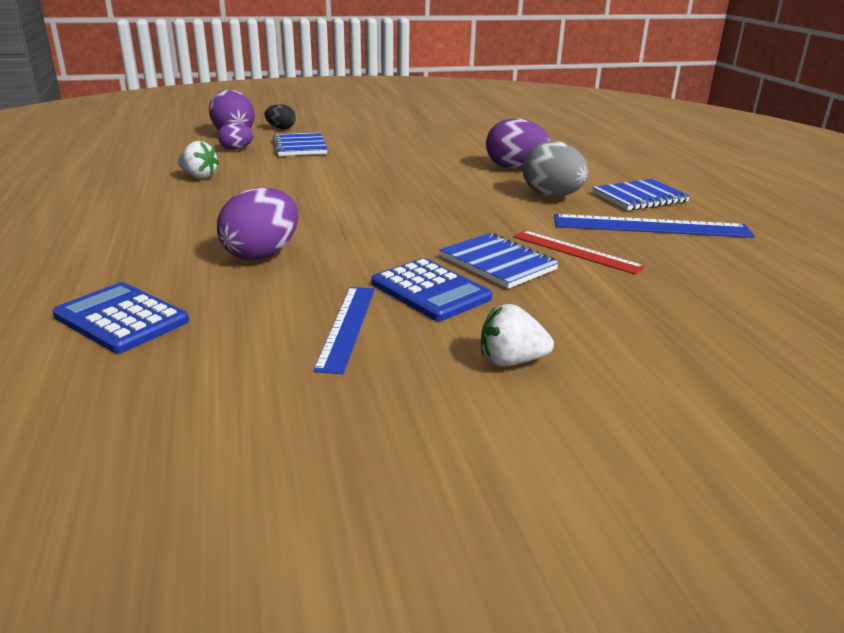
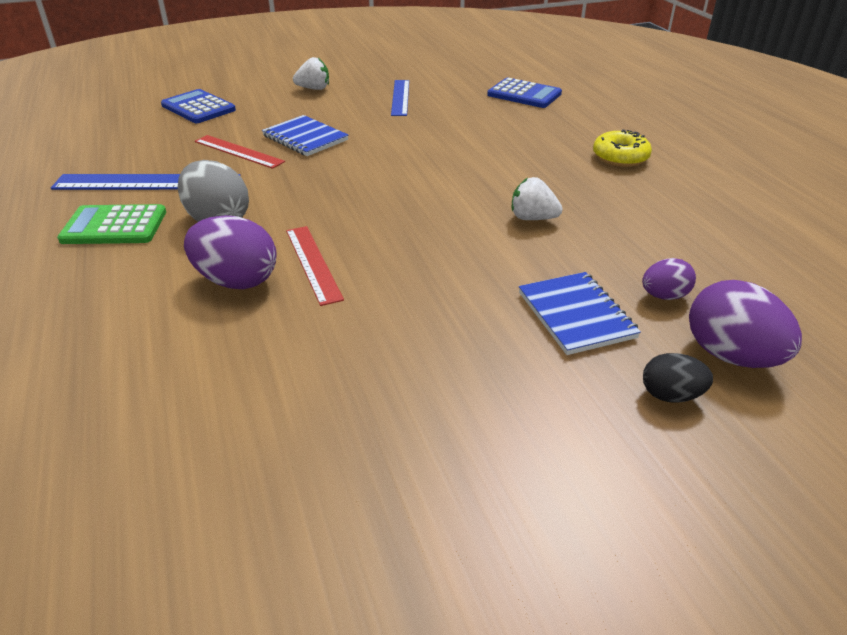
camera: 175 degrees right, 10 degrees up
(128, 219) = (620, 157): none -> yellow donut
(199, 176) = (636, 223): white strawberry -> white strawberry (532, 218)
(262, 254) = (480, 134): purple egg -> none
(430, 291) = (355, 117): blue calculator -> blue calculator (198, 108)
(464, 171) = (312, 263): none -> red ruler
(639, 197) = (114, 226): blue notebook -> green calculator

